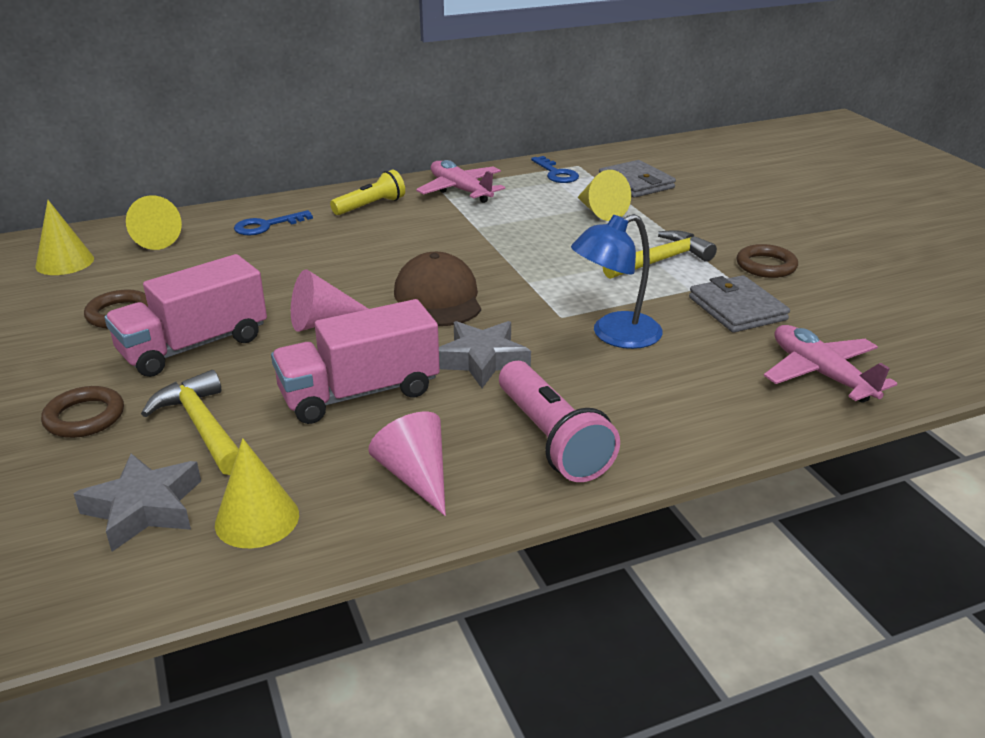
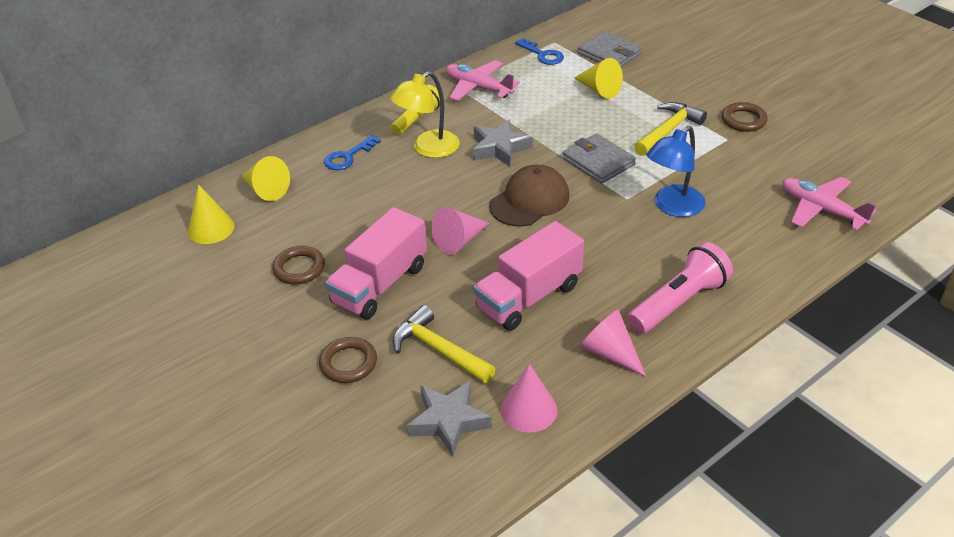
camera: 15 degrees left, 10 degrees up
(257, 519) = (529, 409): yellow cone -> pink cone
(360, 233) = (428, 149): none -> yellow lamp
(438, 298) = (529, 200): brown cap -> brown cap turned 75 degrees clockwise
(482, 360) = (595, 249): grey star -> grey star (499, 148)
(551, 439) = (678, 303): pink flashlight -> pink flashlight turned 90 degrees counterclockwise
(737, 308) = (742, 165): grey wallet -> grey wallet (598, 161)

